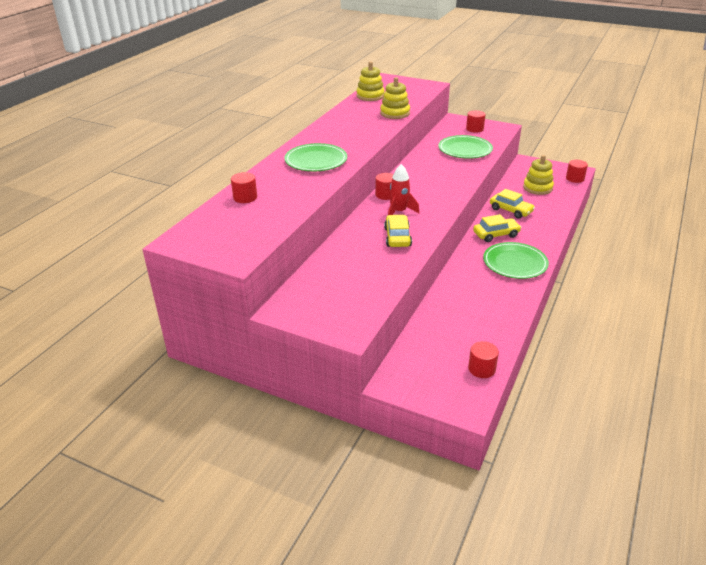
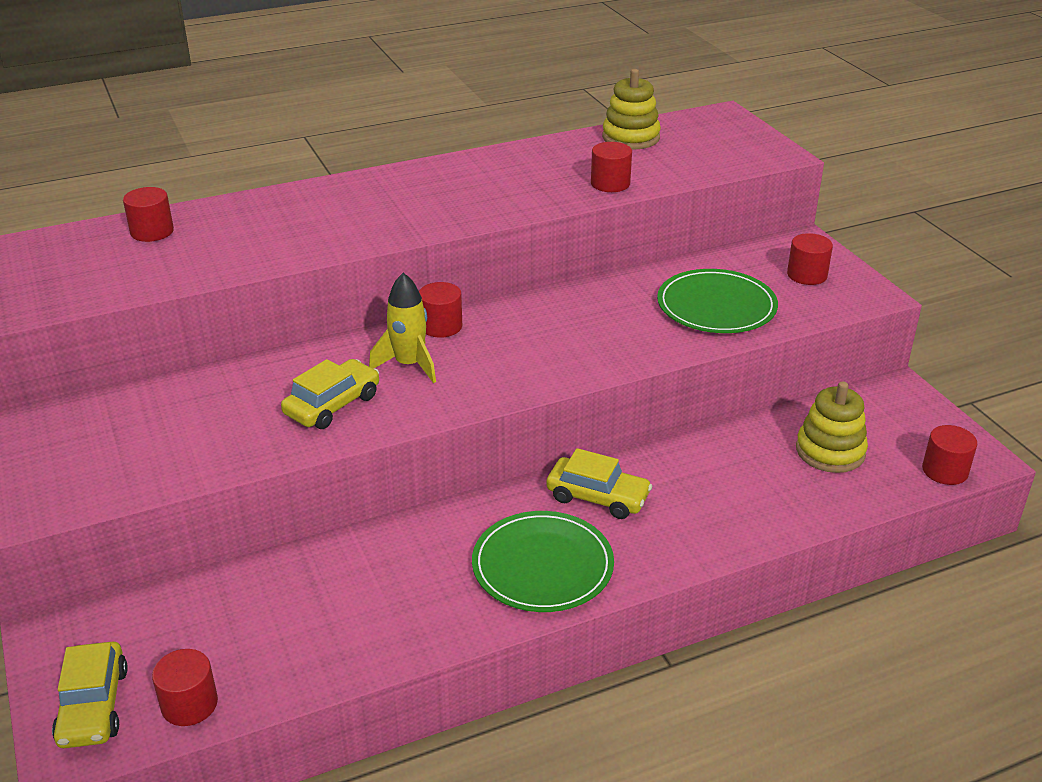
camera: 40 degrees right, 0 degrees up
(316, 160) = (341, 215): green plate -> none
(395, 113) = (610, 183): yellow stacking toy -> red cylinder
(399, 212) = (409, 365): red rocket -> yellow rocket
(511, 210) = (701, 467): yellow car -> yellow car (93, 706)

